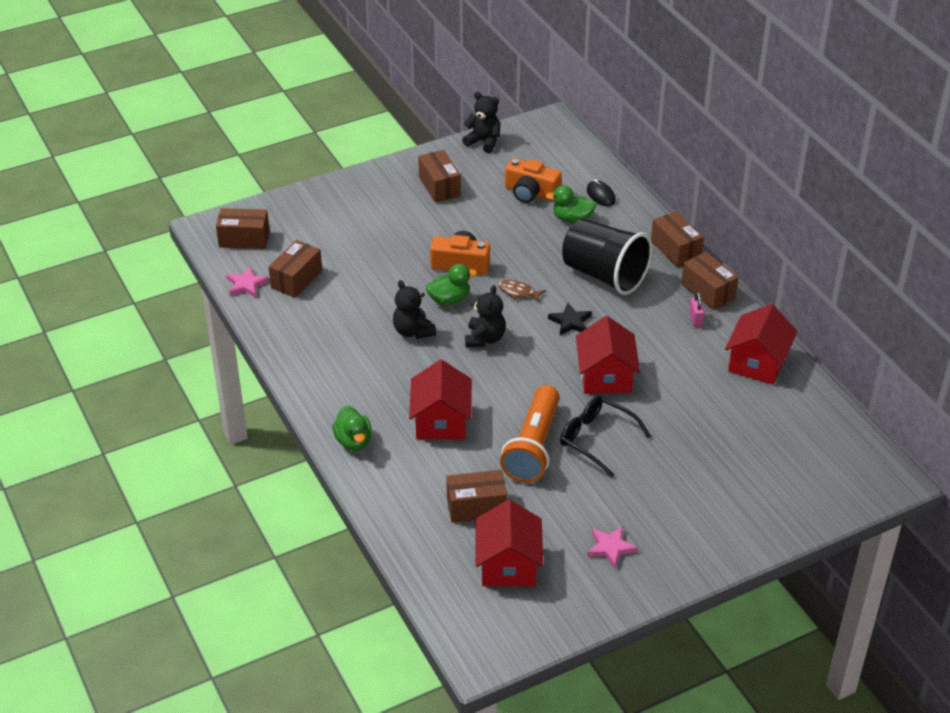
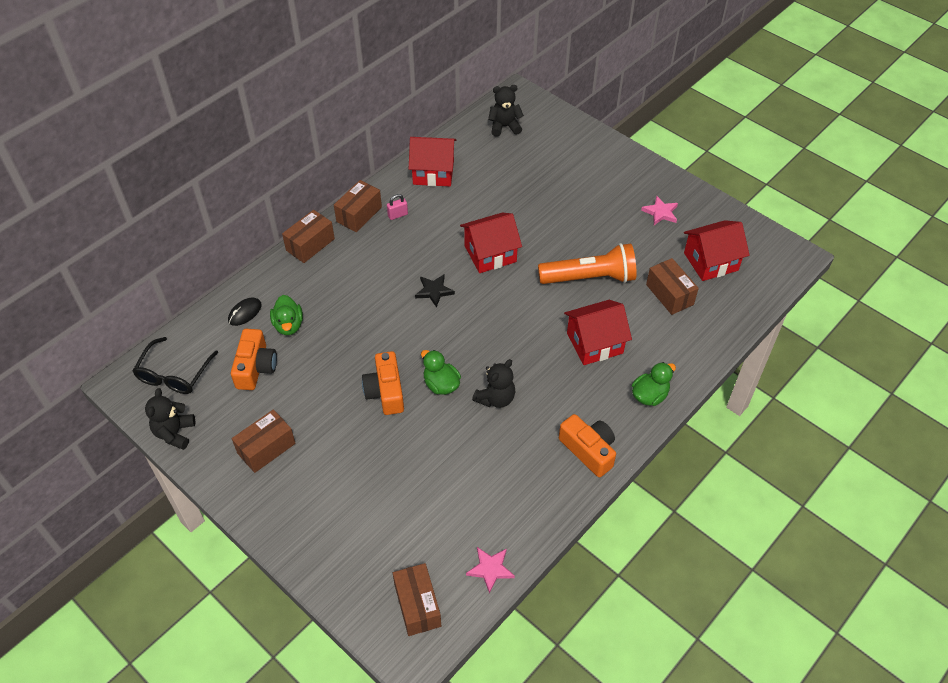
camera: 110 degrees left, 10 degrees up
(296, 279) = (463, 524): brown box -> none
(319, 377) = (588, 450): none -> orange camera
(485, 339) = (481, 343): black teddy bear -> black teddy bear (504, 127)
(518, 292) = (409, 337): brown fish -> none
(596, 439) = (561, 243): black glasses -> black glasses (174, 374)
(604, 275) = (363, 283): black cup -> none

